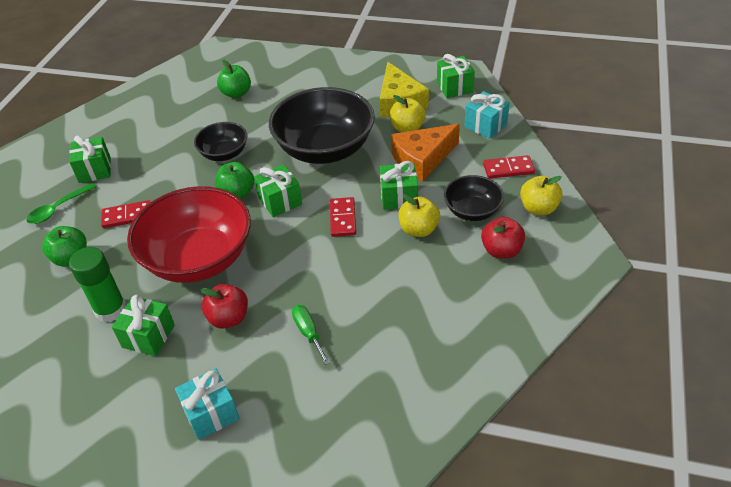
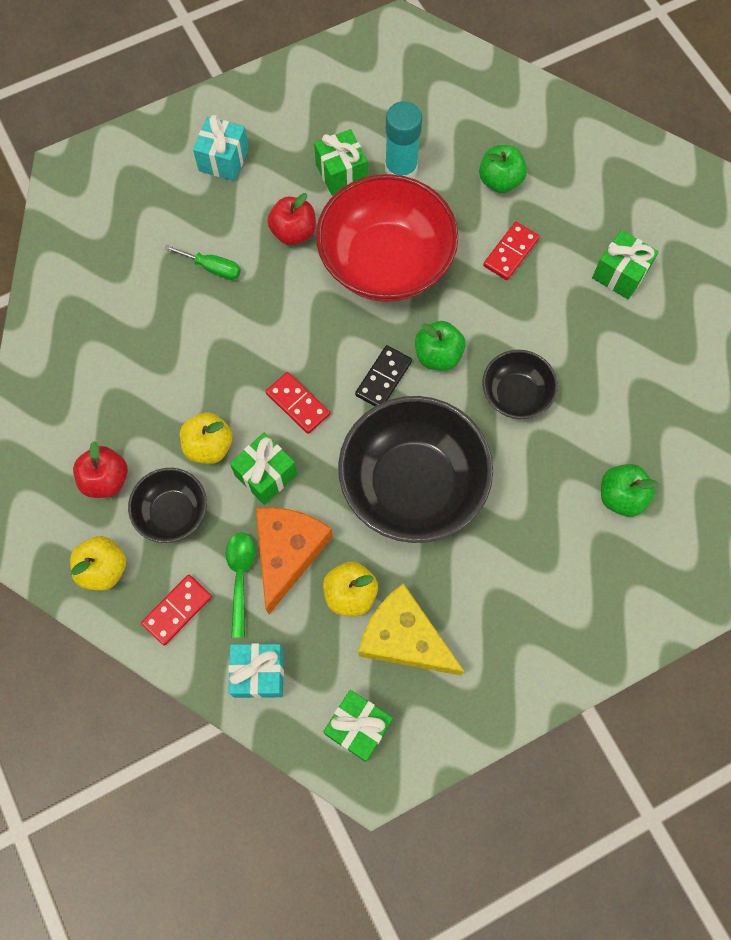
camera: 135 degrees right, 25 degrees up
(58, 209) = (587, 211): green spoon -> green spoon (240, 578)
(111, 310) = (401, 169): green glue stick -> turquoise glue stick
(280, 201) = (383, 378): green gift -> black domino

